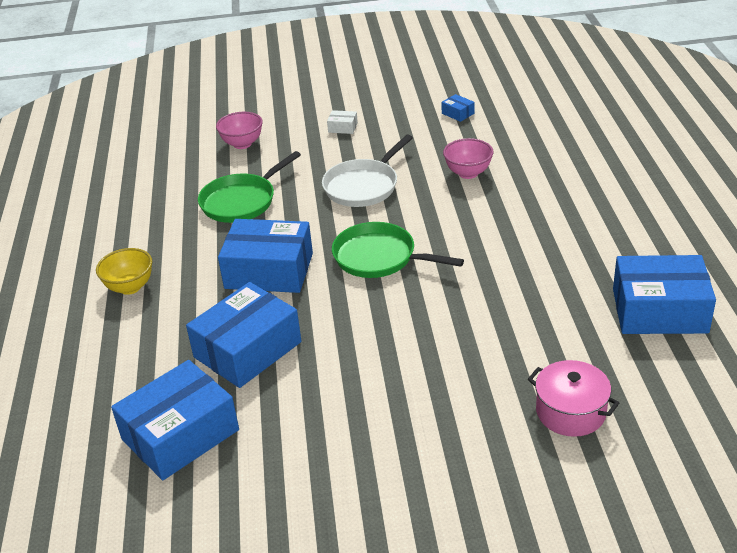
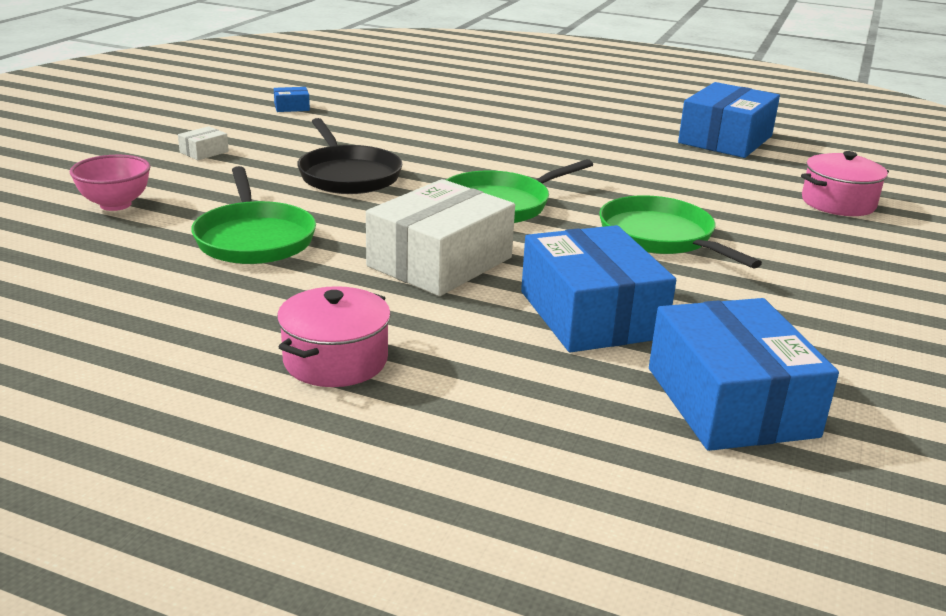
camera: 65 degrees left, 10 degrees down
(130, 287) = (335, 360): yellow bowl -> pink pot
(269, 271) = (440, 262): blue box -> white box
(363, 186) = (348, 175): white pan -> black pan
(394, 340) = (660, 237): none -> green pan
(468, 173) = (410, 133): pink bowl -> none

